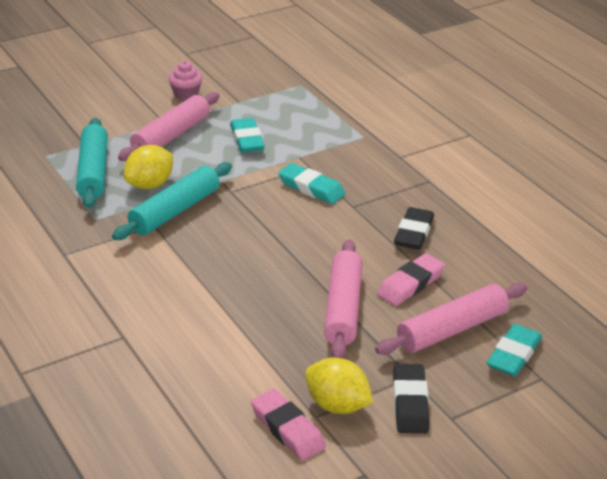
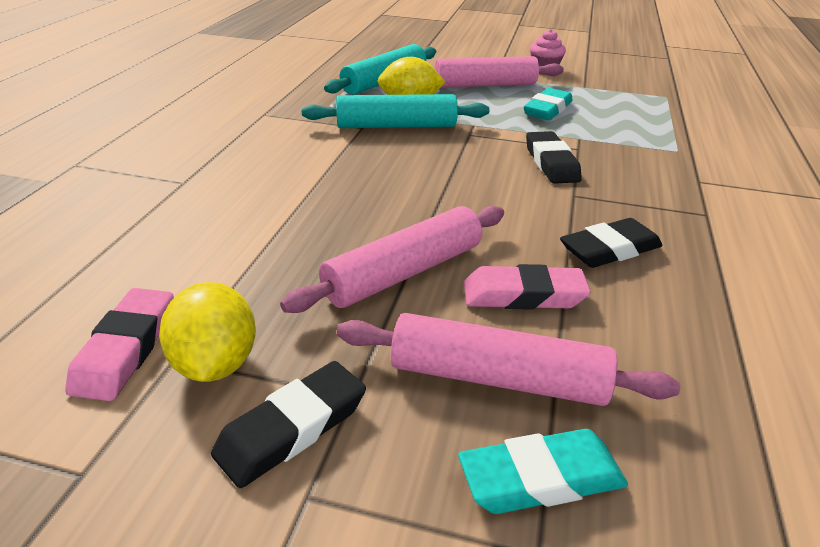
camera: 45 degrees right, 0 degrees up
(311, 188) = (551, 163): turquoise eraser -> black eraser

